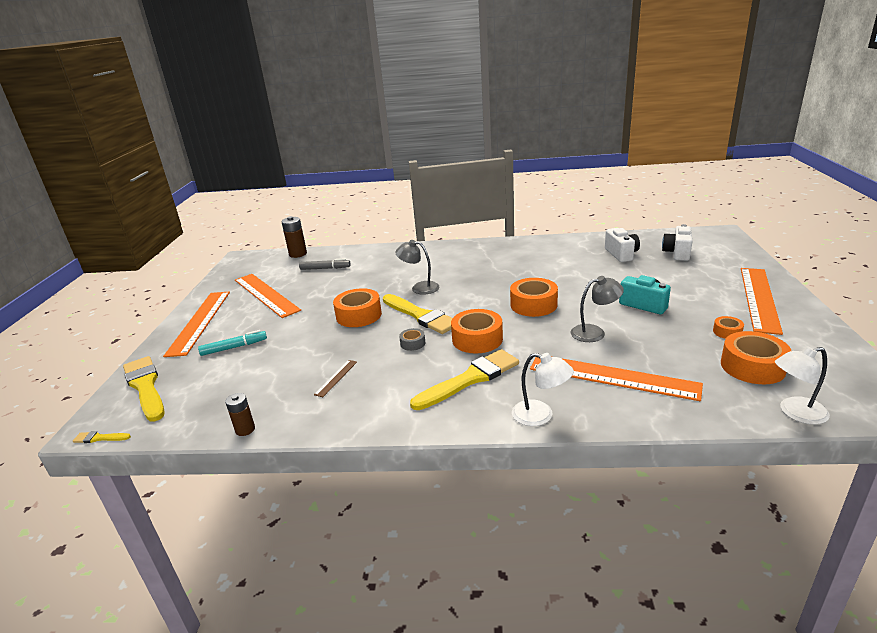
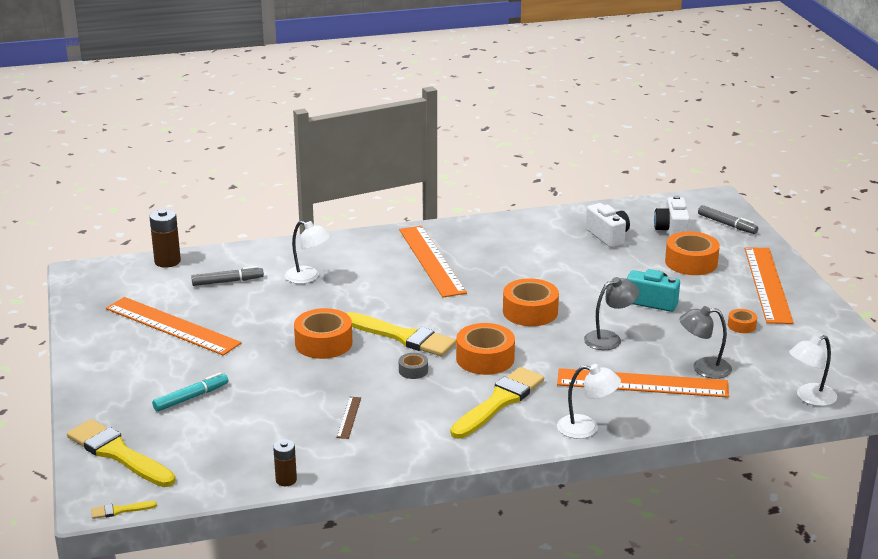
camera: 20 degrees left, 0 degrees up
(199, 322) = (110, 370): orange ruler -> orange ruler (431, 260)
(380, 269) = (308, 277): none -> white lamp
(419, 287) = (378, 300): grey lamp -> grey lamp (703, 368)
(727, 250) = (727, 224): none -> grey marker
(752, 366) = (769, 359): orange tape -> orange tape (691, 262)

